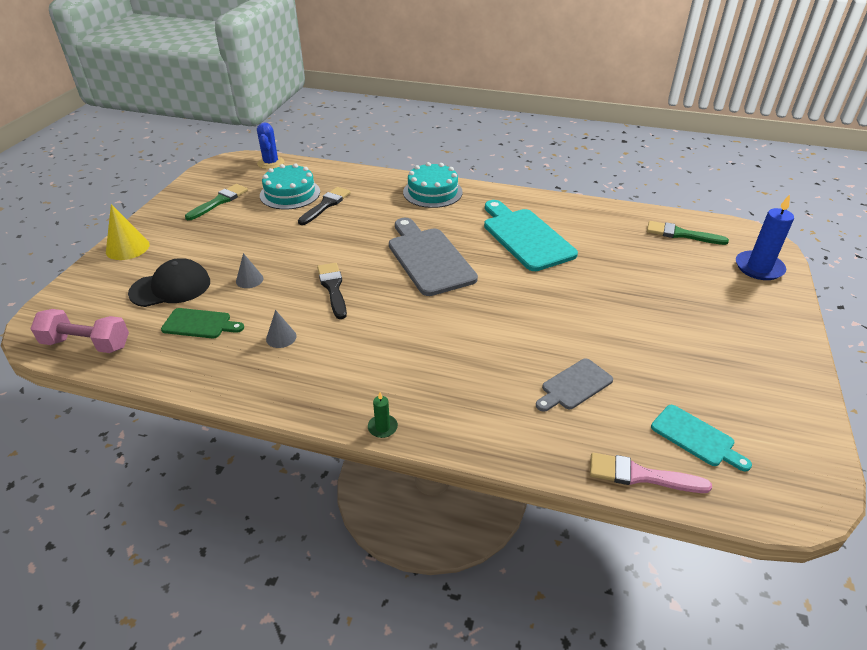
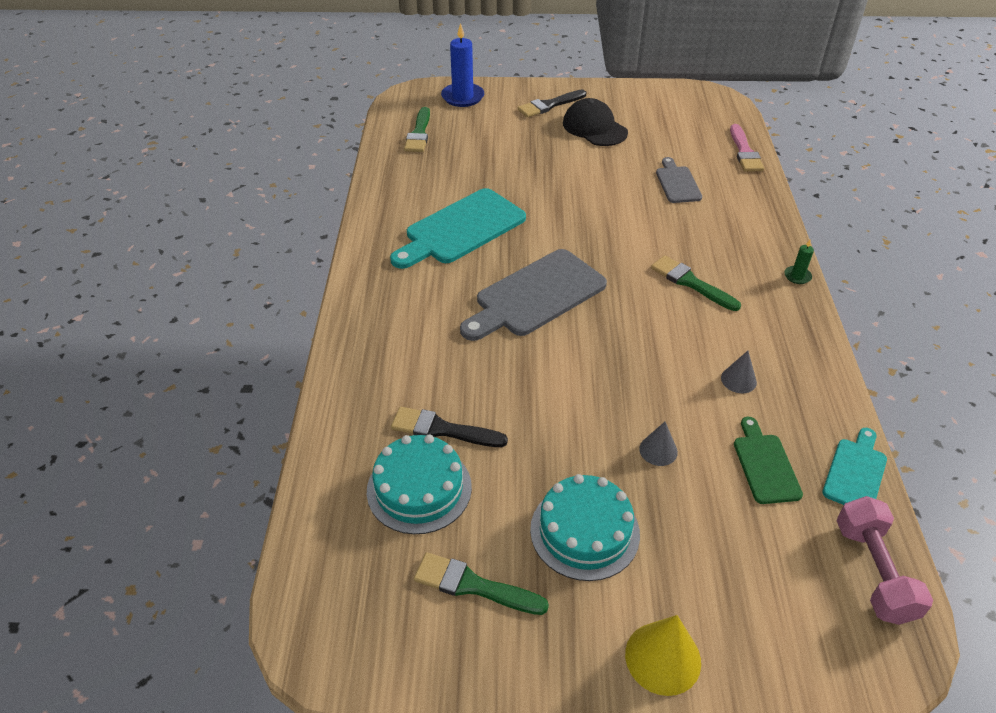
camera: 105 degrees left, 5 degrees up
(171, 287) = (720, 535): black cap -> black cap (594, 128)
(271, 163) = (310, 563): blue cactus -> none
(333, 288) = (632, 362): black brush -> black brush (549, 105)
(407, 346) = (691, 283): none -> green brush
(432, 192) = (374, 322): turquoise cake -> turquoise cake (584, 531)
(574, 386) = (677, 183): grey cutting board -> grey cutting board turned 135 degrees counterclockwise
(696, 437) = (692, 131): turquoise cutting board -> turquoise cutting board (855, 472)

